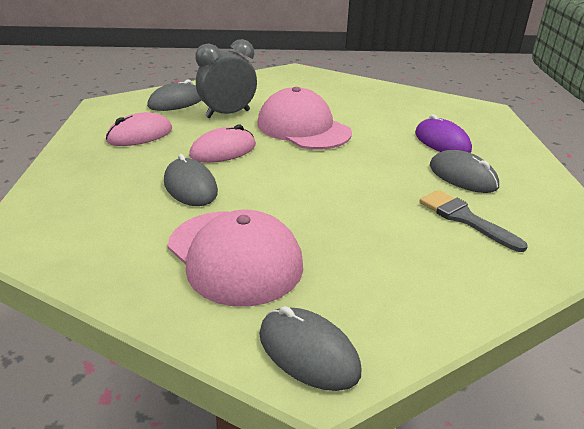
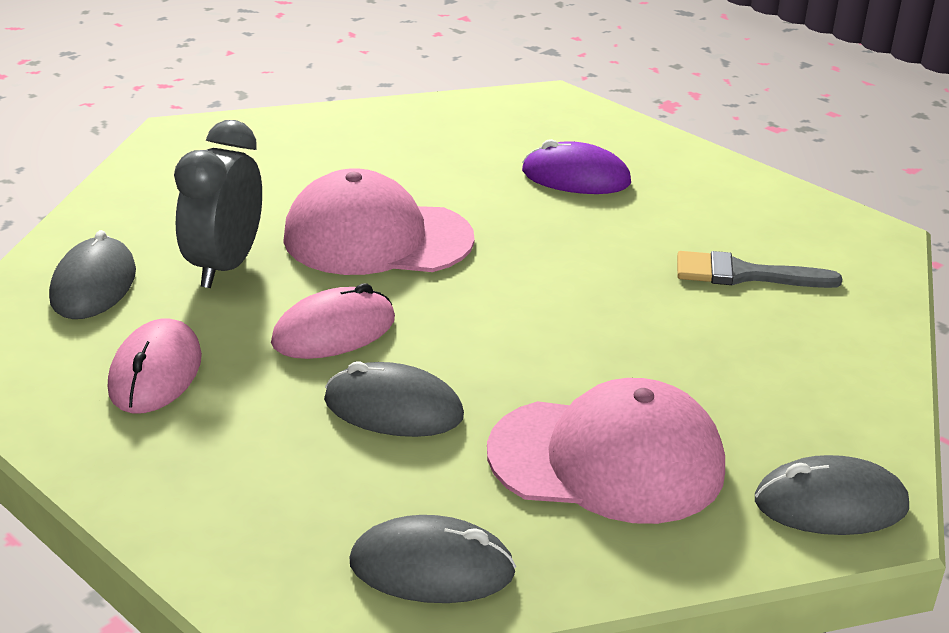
camera: 45 degrees left, 0 degrees up
(223, 150) = (334, 331): pink mouse -> pink mouse turned 45 degrees clockwise
(462, 176) = (667, 218): grey mouse -> grey mouse (432, 568)

